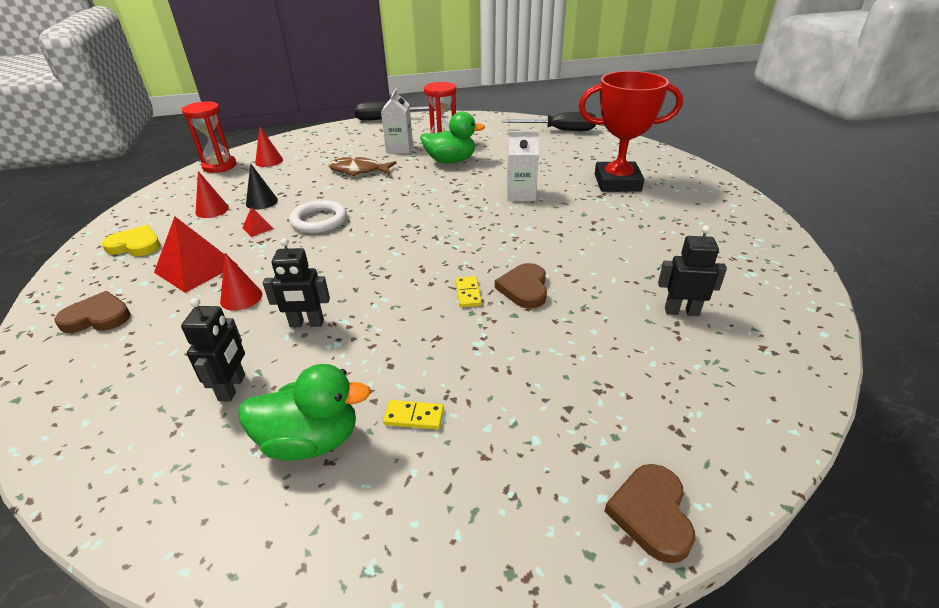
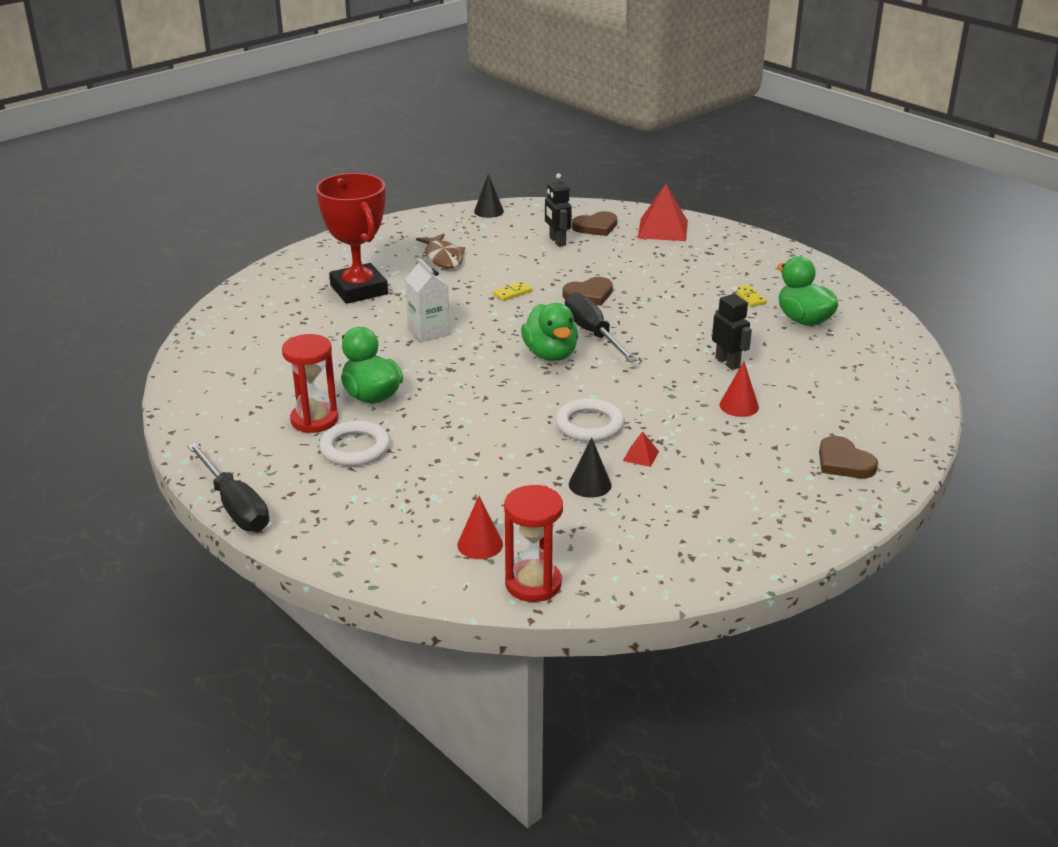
camera: 120 degrees left, 5 degrees down
(135, 245) = (752, 518): yellow heart -> none
(196, 268) = (736, 453): red pyramid -> red pyramid (663, 229)
(212, 210) = (641, 511): red cone -> none
(232, 387) = (810, 362): black robot -> none
(358, 171) = (450, 452): brown fish -> brown fish (443, 257)
(399, 148) = (355, 448): white carton -> white ring
(431, 234) = (550, 354): none -> green duck
(468, 293) = (619, 313): yellow domino -> yellow domino (512, 293)
(559, 131) = (214, 348): black screwdriver -> black screwdriver (593, 333)
(651, 514) = (724, 232): brown heart -> brown heart (596, 227)
(799, 288) = (489, 211): none -> black cone

